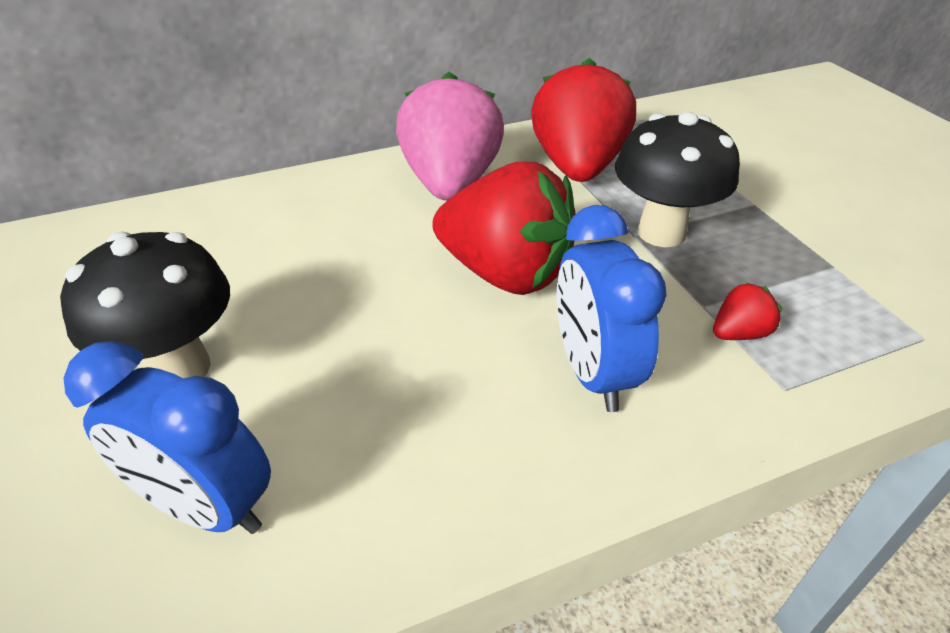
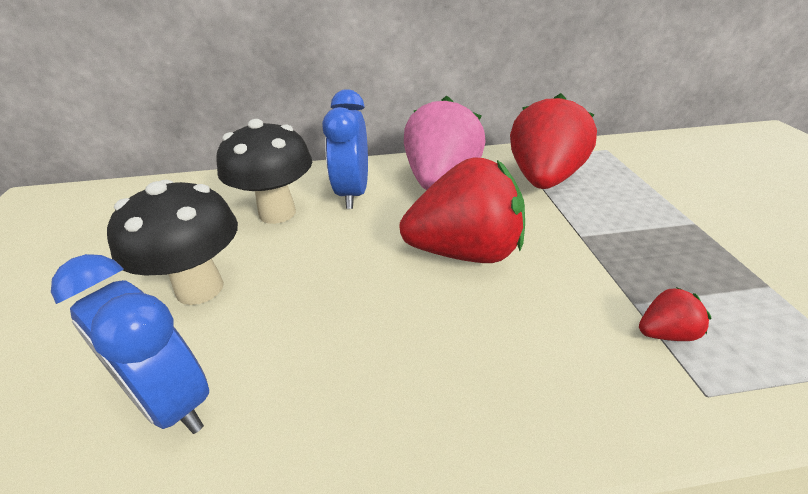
camera: 15 degrees right, 5 degrees down
(506, 273) = (465, 252): red strawberry -> red strawberry turned 45 degrees counterclockwise
(593, 372) = (518, 346): blue clock -> blue clock (353, 194)
(661, 232) = (605, 236): black mushroom -> black mushroom (277, 213)

